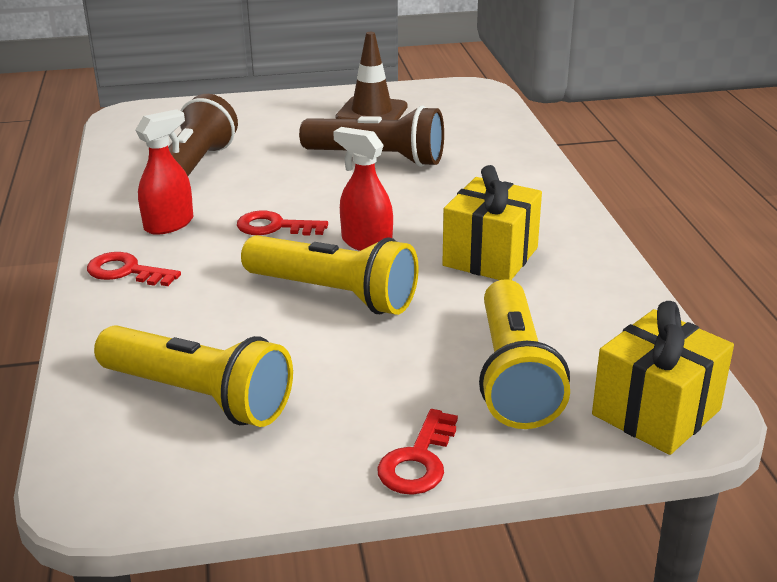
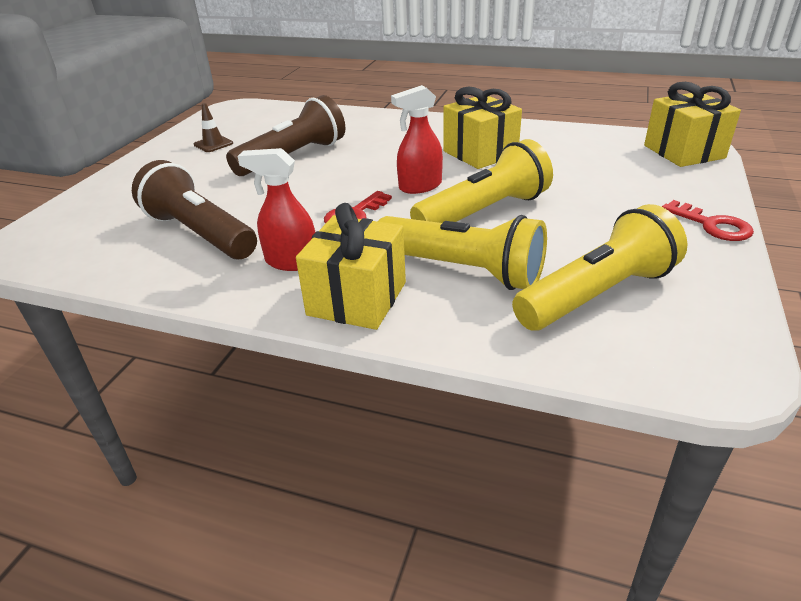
camera: 60 degrees left, 5 degrees up
(126, 271) = (357, 298): red key -> yellow gift
(169, 224) = (291, 262): red spray bottle -> red spray bottle turned 60 degrees counterclockwise
(372, 112) = (213, 144): brown traffic cone -> brown traffic cone, size x0.57
(513, 375) = (628, 177): yellow flashlight -> yellow flashlight (462, 270)

